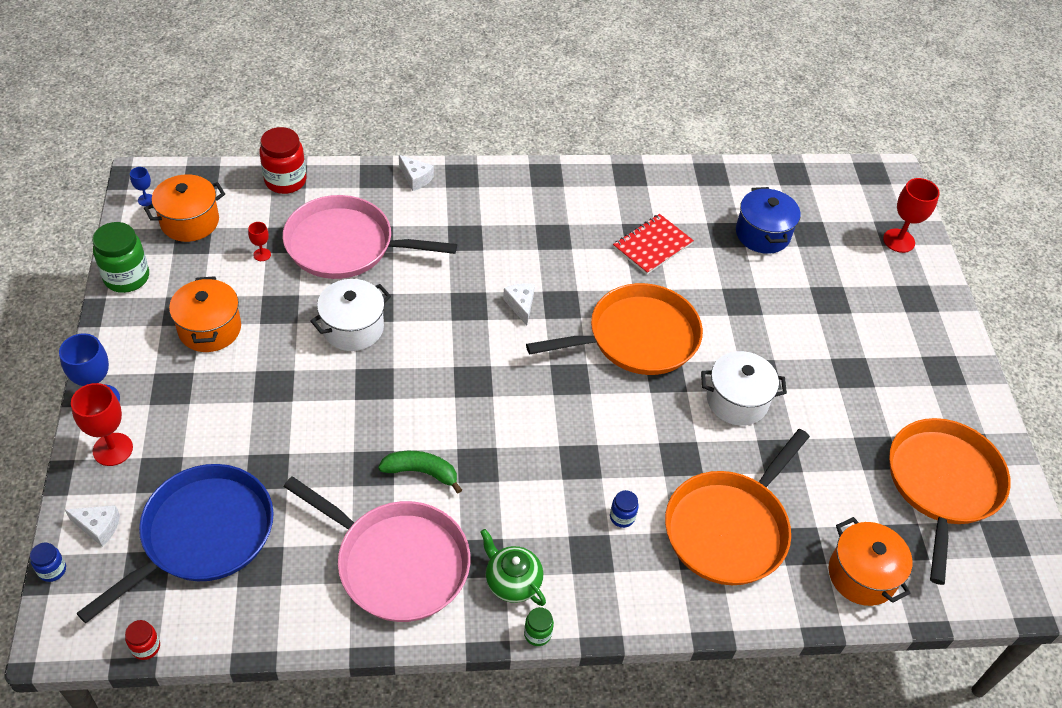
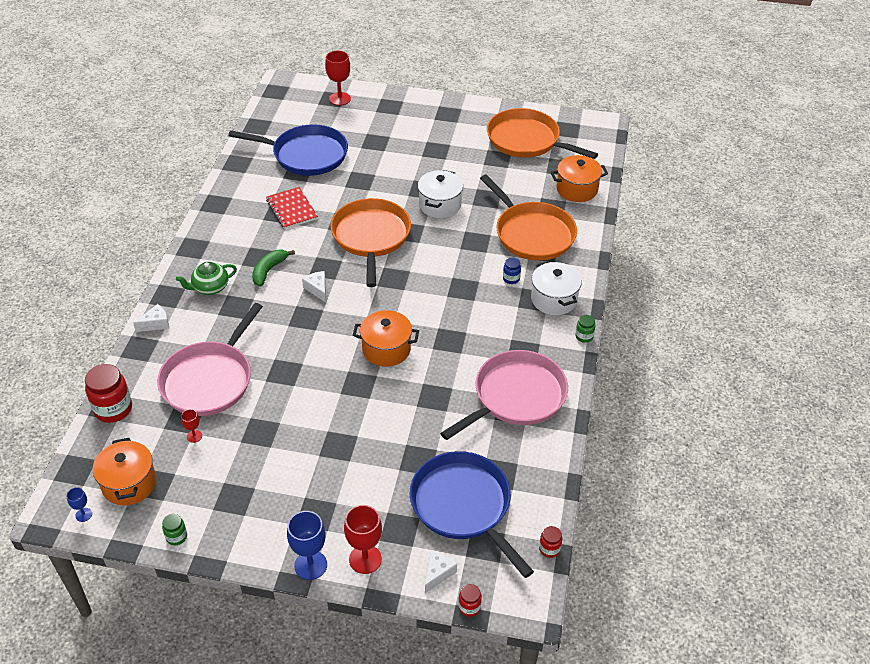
camera: 70 degrees left, 5 degrees down
(52, 570) = (469, 607): blue jar -> red jar
(127, 277) = (176, 537): green jar -> green jar, size x0.51
(210, 329) = (262, 481): orange pot -> orange pot (386, 349)
(353, 328) = (299, 388): white pot -> white pot (554, 299)
(421, 472) = (446, 371): green banana -> green banana (269, 270)
(512, 581) = (544, 341): green teapot -> green teapot (210, 287)
(521, 305) = (317, 289): white cheese -> white cheese turned 60 degrees clockwise
(762, 234) = (306, 155): blue pot -> blue pan

